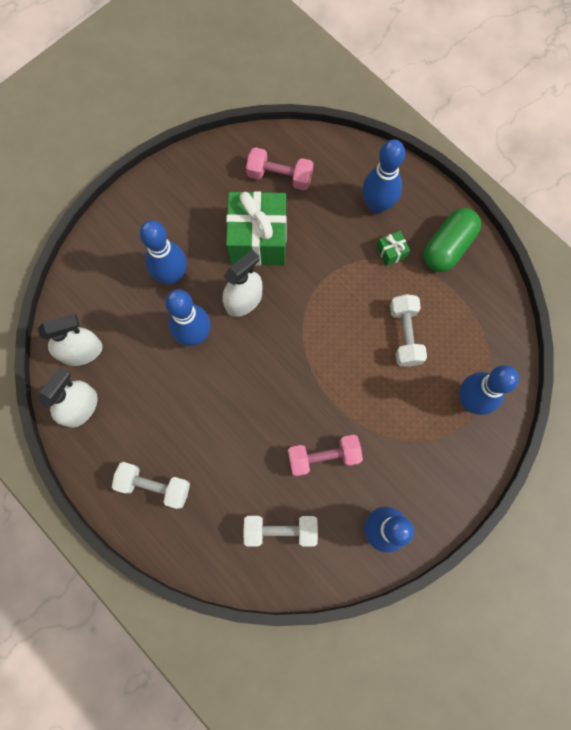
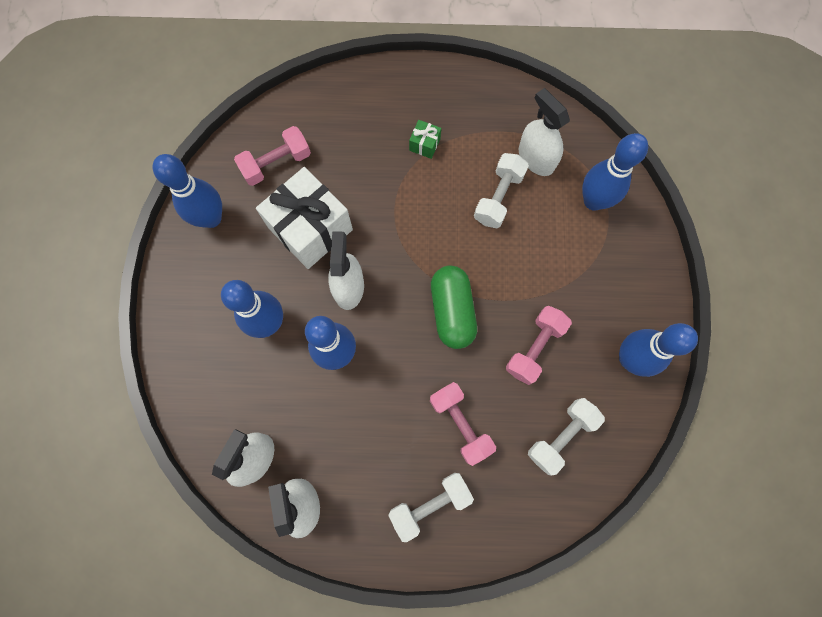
camera: 45 degrees left, 0 degrees up
(224, 456) = (460, 424): none -> pink dumbbell
(258, 239) = (310, 229): green gift -> white gift
(377, 205) = (377, 118): blue bowling pin -> blue bowling pin (211, 218)
(405, 335) = (498, 197): white dumbbell -> white dumbbell turned 75 degrees clockwise
(447, 247) = (462, 102): green capsule -> green capsule (452, 311)
(460, 333) = (536, 158): none -> white spray bottle

